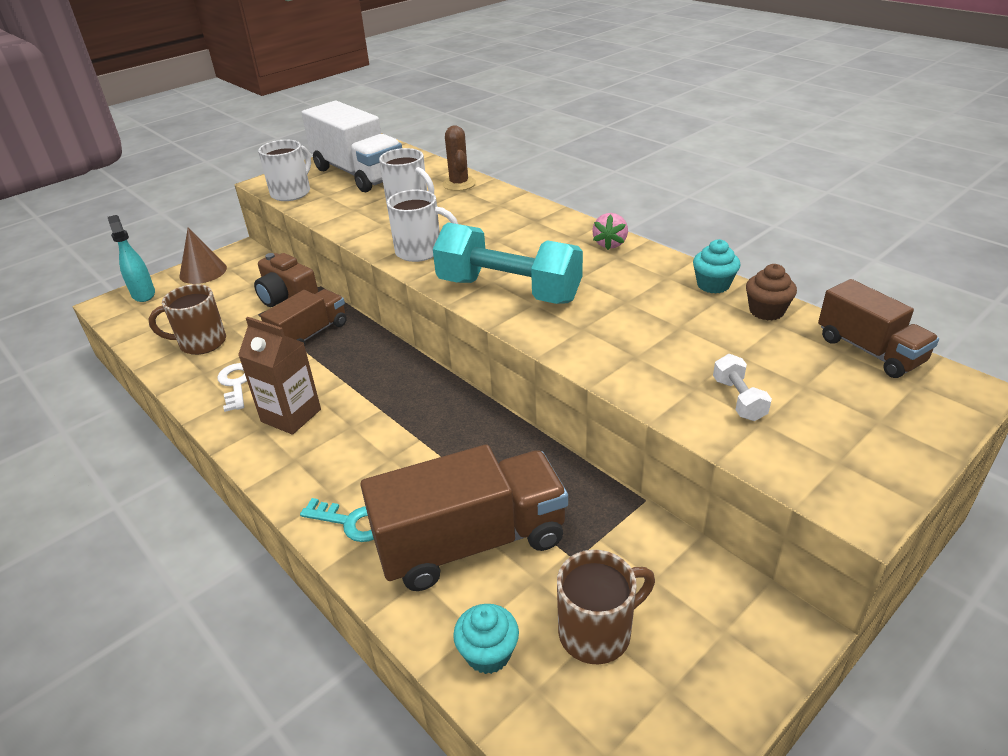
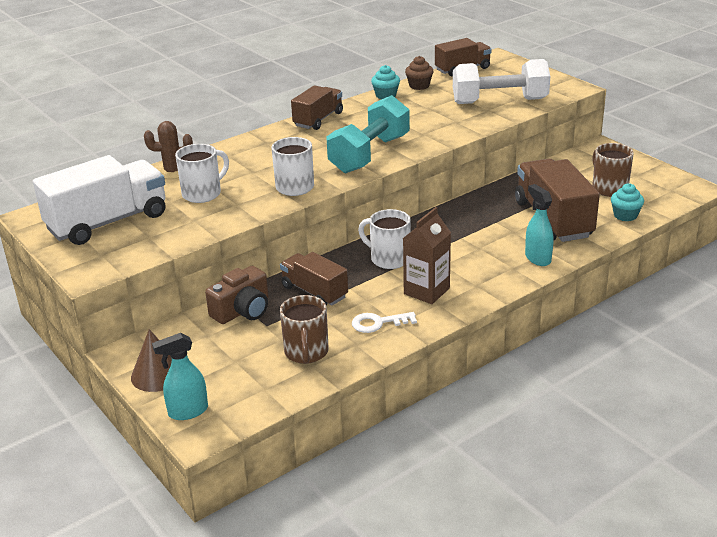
camera: 85 degrees left, 5 degrees down
(292, 192) = (129, 257): white mug -> white mug (389, 259)
(352, 522) = (537, 258): turquoise key -> turquoise spray bottle
(610, 244) = (318, 119): pink strawberry -> brown truck
(738, 399) = (499, 101): white dumbbell -> white dumbbell, size x2.37

